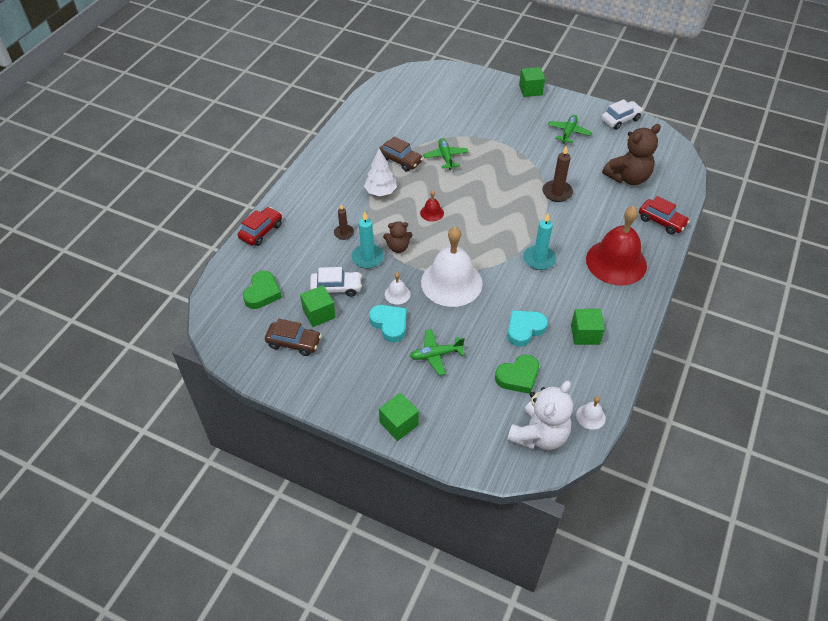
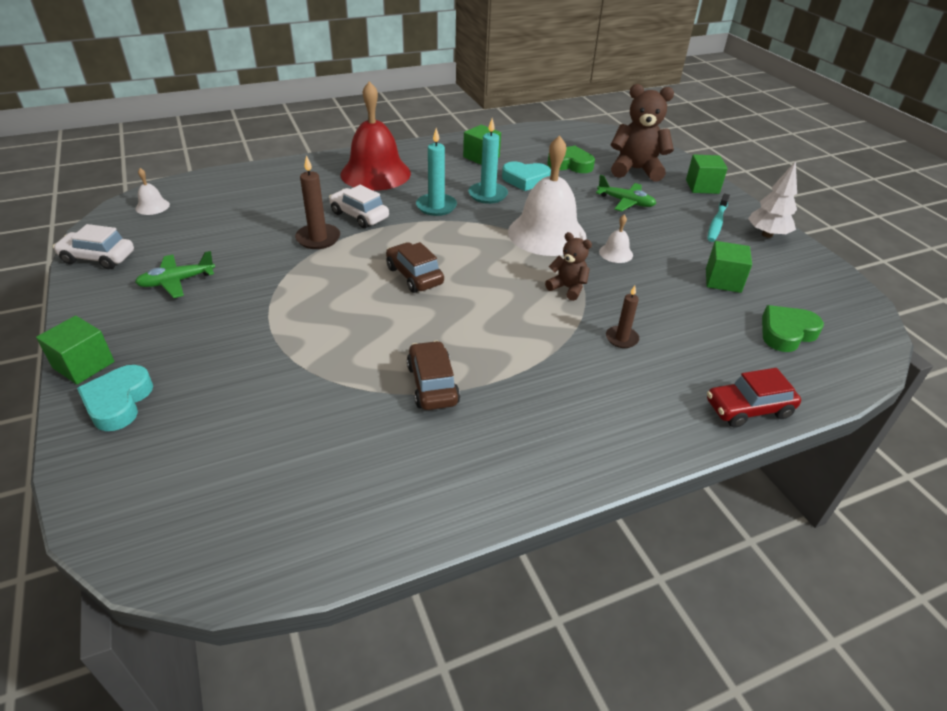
camera: 140 degrees left, 10 degrees down
(294, 343) = (770, 272): brown car -> brown car (414, 276)
(336, 288) = (683, 291): white car -> white car (359, 215)
(357, 377) = (717, 223): none -> turquoise toothbrush
(367, 258) = (616, 298): turquoise candle -> turquoise candle (487, 195)
(381, 192) = (516, 358): white tree -> white tree (767, 234)
(389, 324) = (649, 237): turquoise heart -> turquoise heart (118, 402)
(432, 213) = (482, 298): red bell -> none
(445, 157) = (367, 348): green plane -> none
(539, 435) = (595, 140): white teddy bear -> none
(590, 416) = (545, 131): white bell -> white bell (152, 206)
(628, 177) = (229, 211): brown teddy bear -> brown teddy bear (636, 170)
(661, 221) = (281, 173): red car -> none

